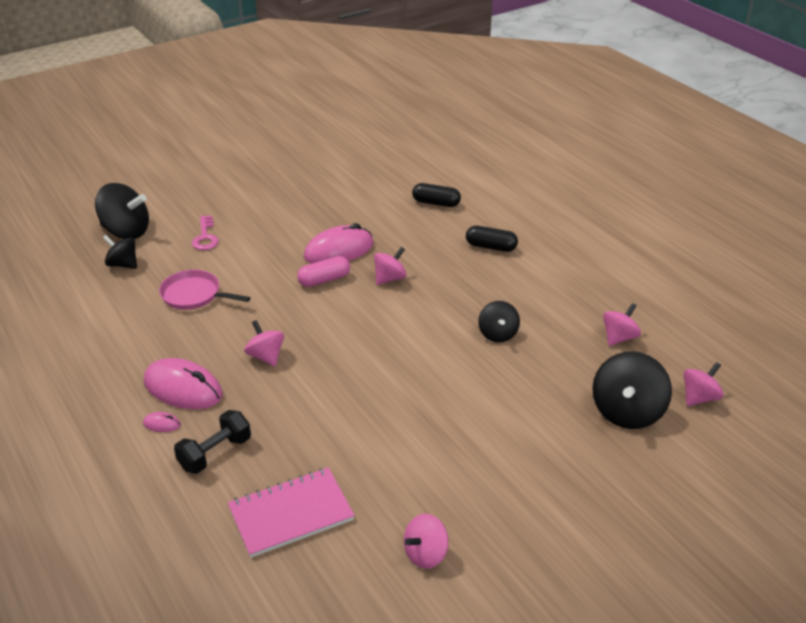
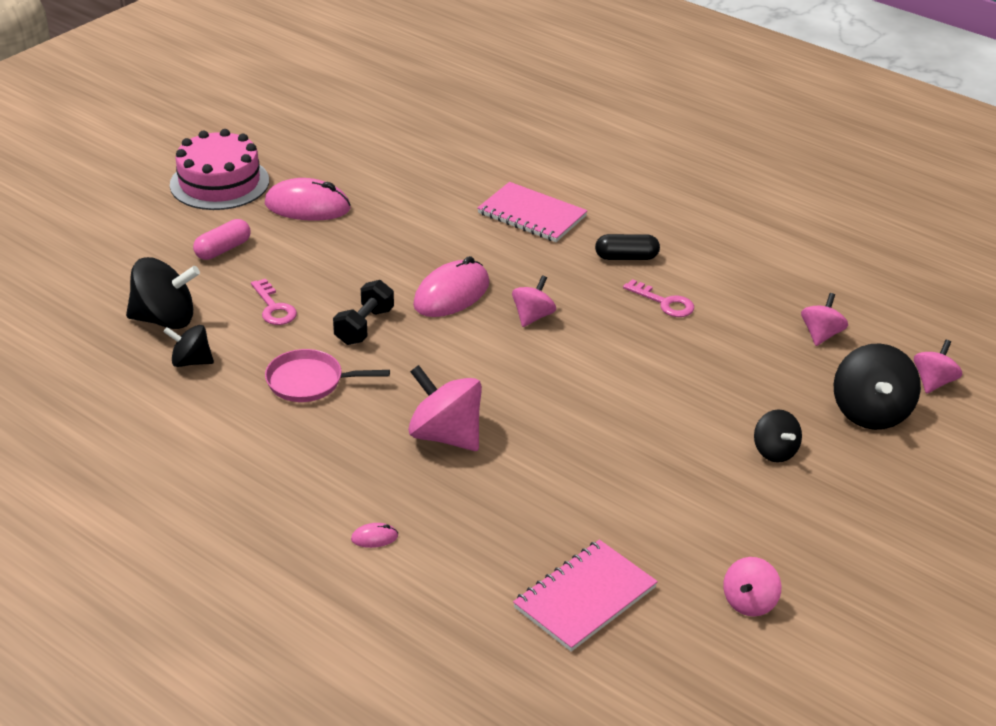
camera: 20 degrees left, 0 degrees up
(183, 388) = (372, 493): pink mouse -> pink mouse (307, 206)
(215, 453) = (459, 555): black dumbbell -> black dumbbell (364, 326)
(227, 145) = (219, 183): none -> pink cake
(266, 356) = (445, 436): pink spinning top -> pink spinning top, size x1.67
(324, 280) = (456, 333): pink capsule -> pink capsule (223, 249)
(436, 203) = (532, 215): black capsule -> pink notebook
(497, 334) = (691, 357): black spinning top -> black spinning top (774, 451)
(501, 287) = (664, 302): none -> pink key

